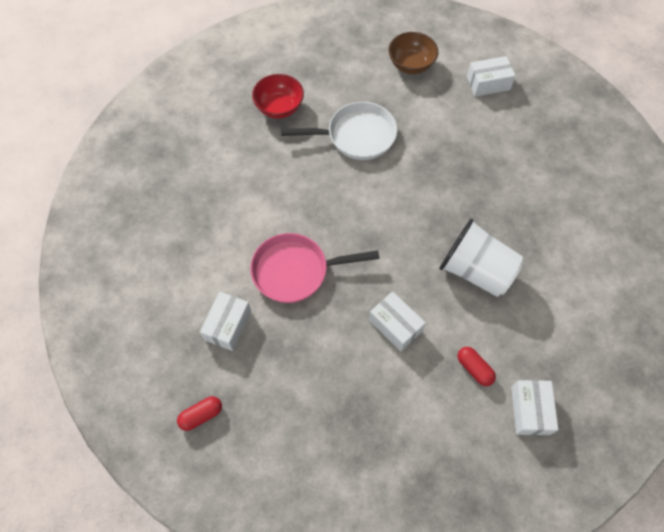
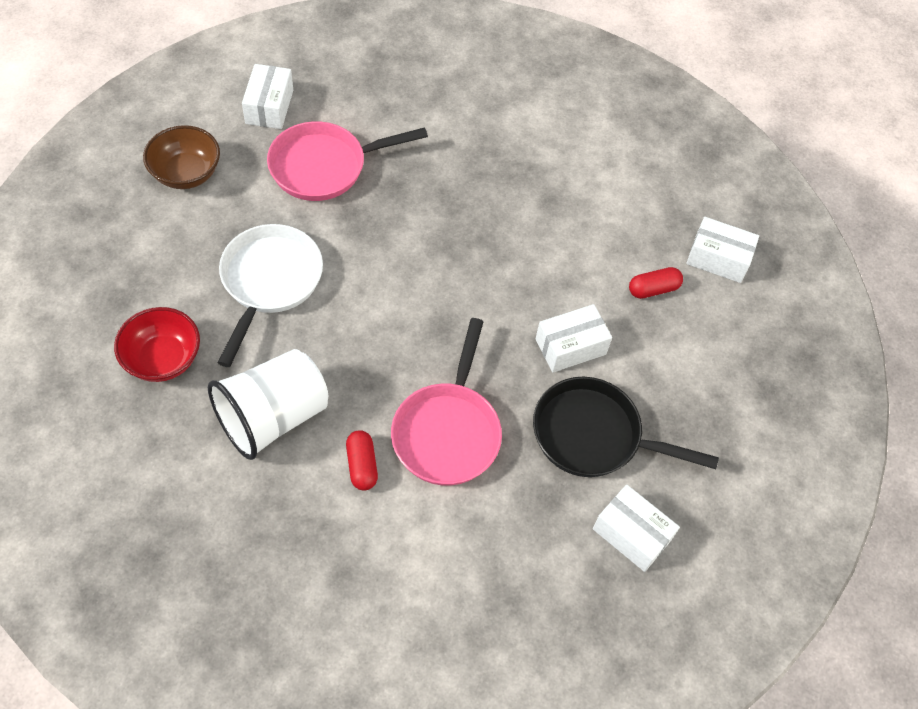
camera: 75 degrees left, 5 degrees down
(201, 415) = (613, 618): red capsule -> red capsule (362, 465)
(228, 325) = (495, 544): white box -> white box (631, 534)
(331, 363) = (594, 435): none -> black pan
(459, 130) = (325, 166): none -> pink pan
(476, 270) = (531, 235): white cup -> white cup (273, 417)

